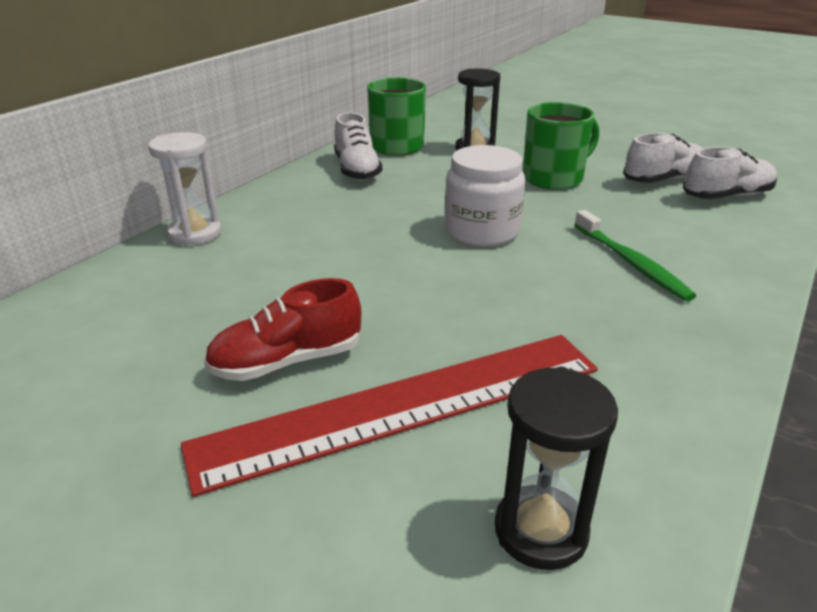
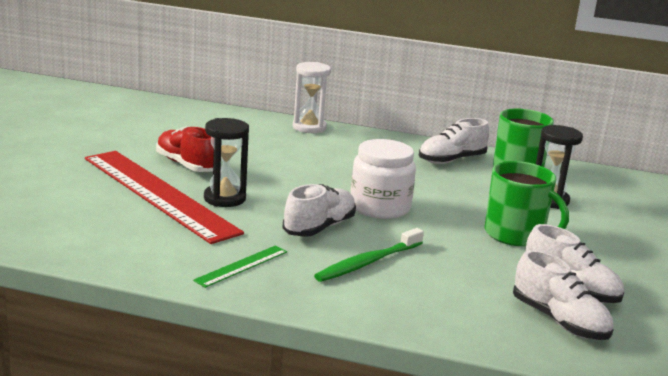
camera: 70 degrees right, 10 degrees down
(538, 278) = (319, 227): none -> white shoe
(541, 531) = (75, 227): black hourglass -> black hourglass (224, 198)
(660, 352) = (241, 266): none -> green ruler

